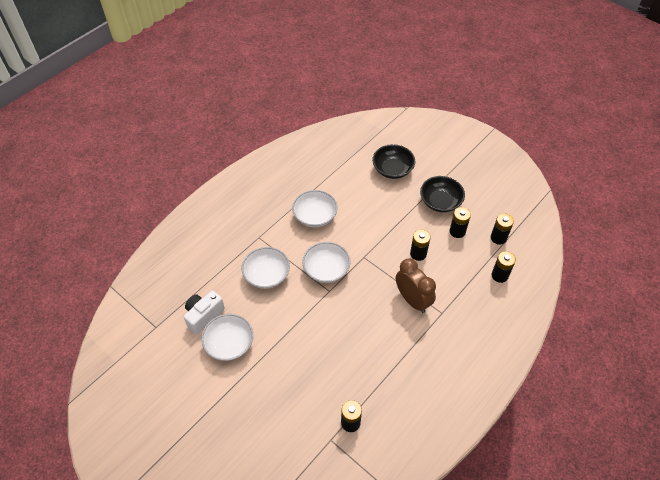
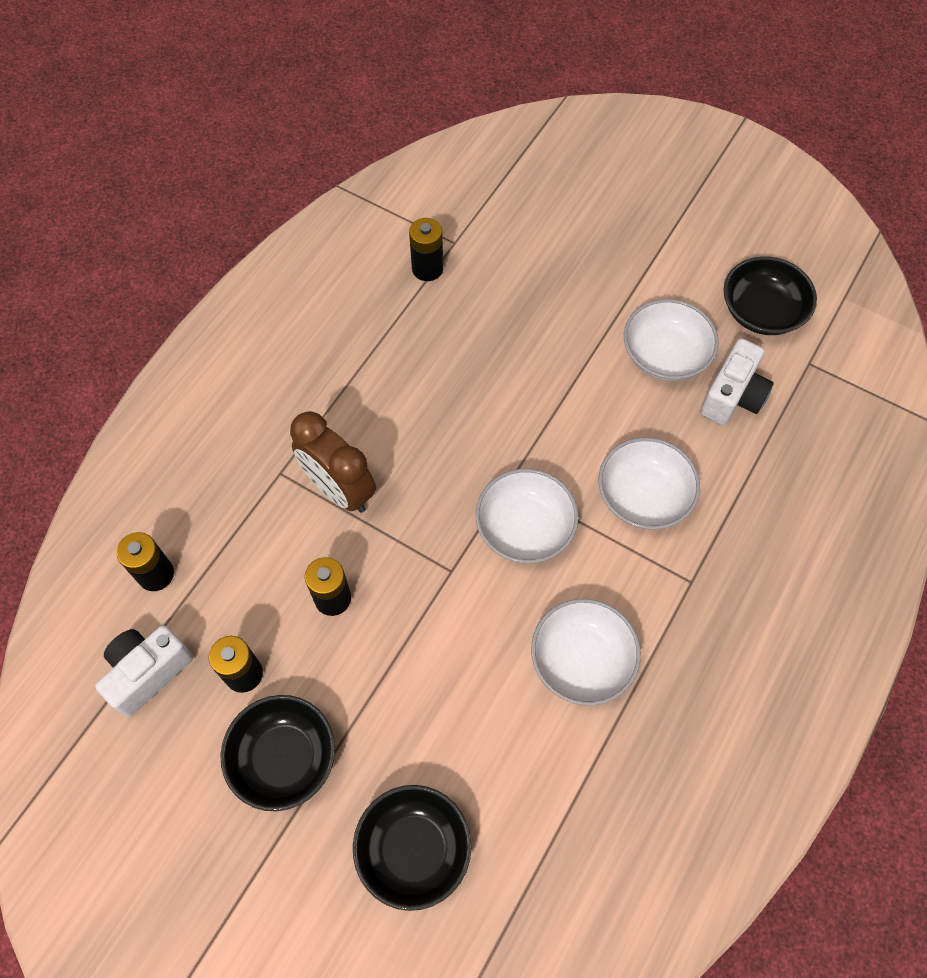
camera: 170 degrees right, 10 degrees up
(165, 361) = (761, 311): none -> black bowl
(498, 238) = (148, 672): black battery -> white camera

